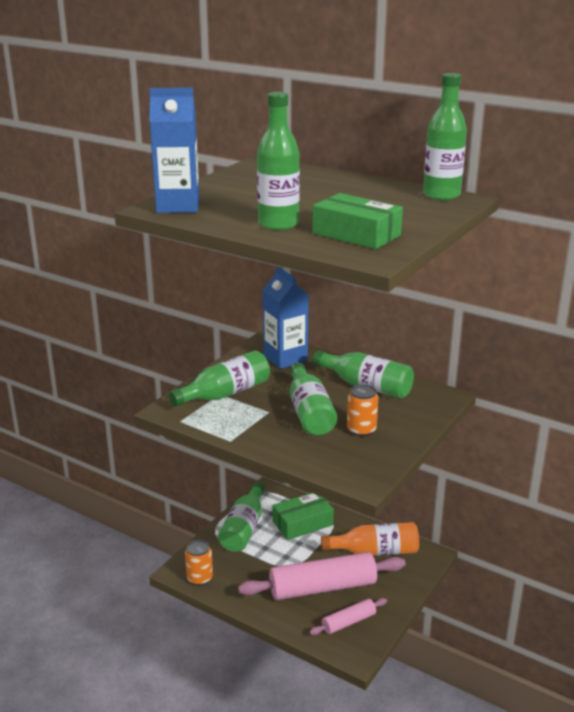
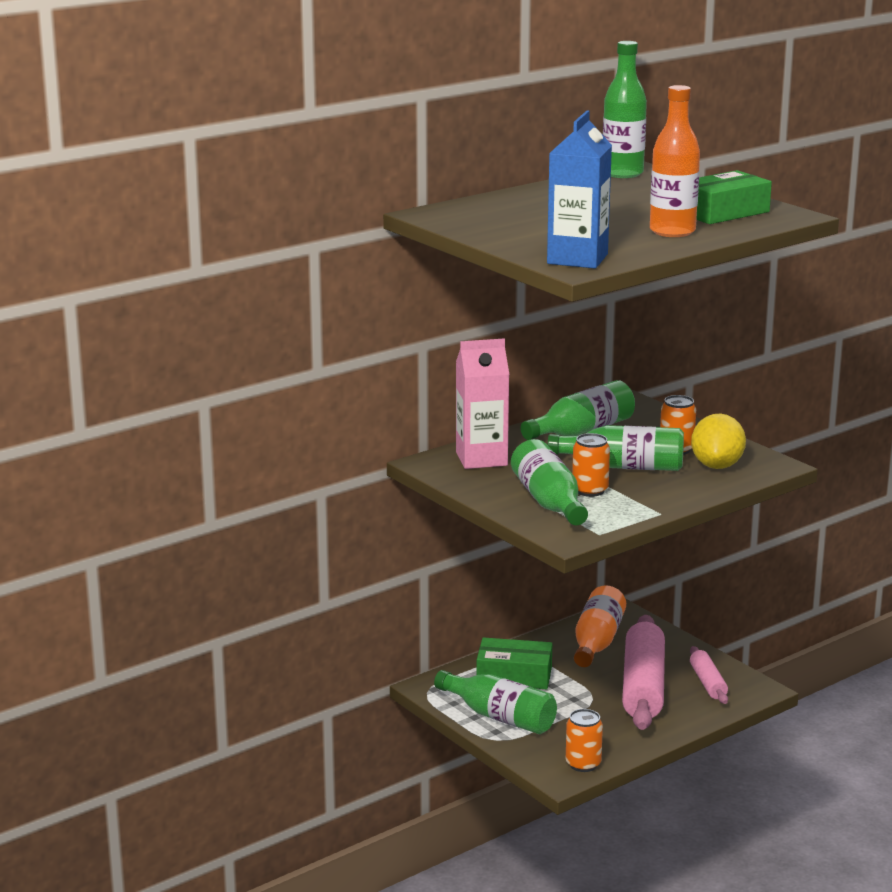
camera: 70 degrees left, 5 degrees down
(255, 406) = (590, 490): none -> orange can
(278, 224) = (672, 231): green bottle -> orange bottle
(285, 358) = (481, 459): blue carton -> pink carton
(302, 523) = (514, 675): green box -> green box turned 75 degrees counterclockwise
(341, 453) = (717, 466): none -> yellow lemon

